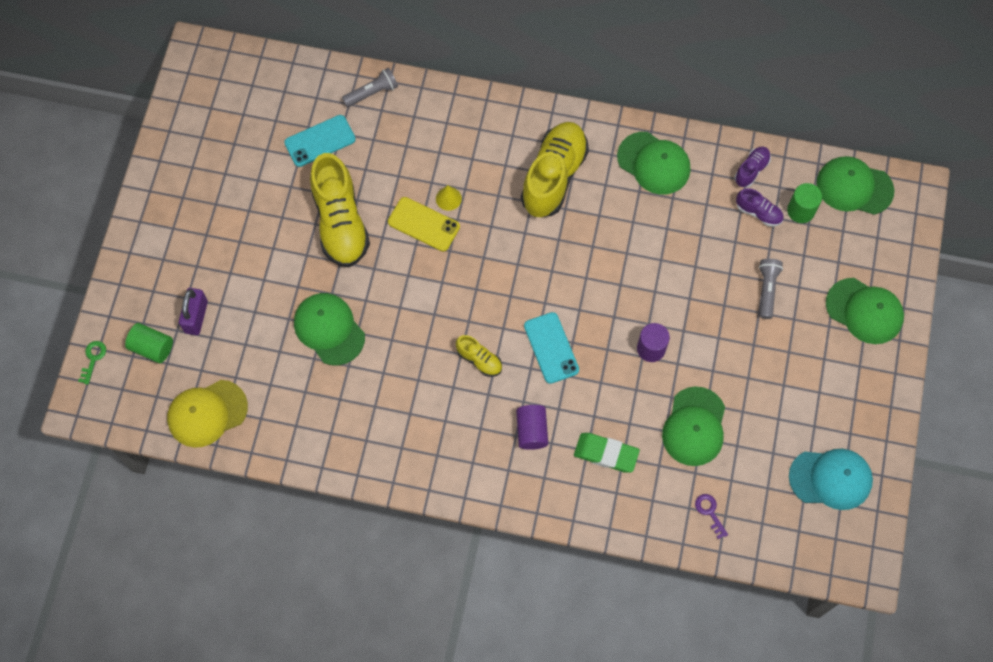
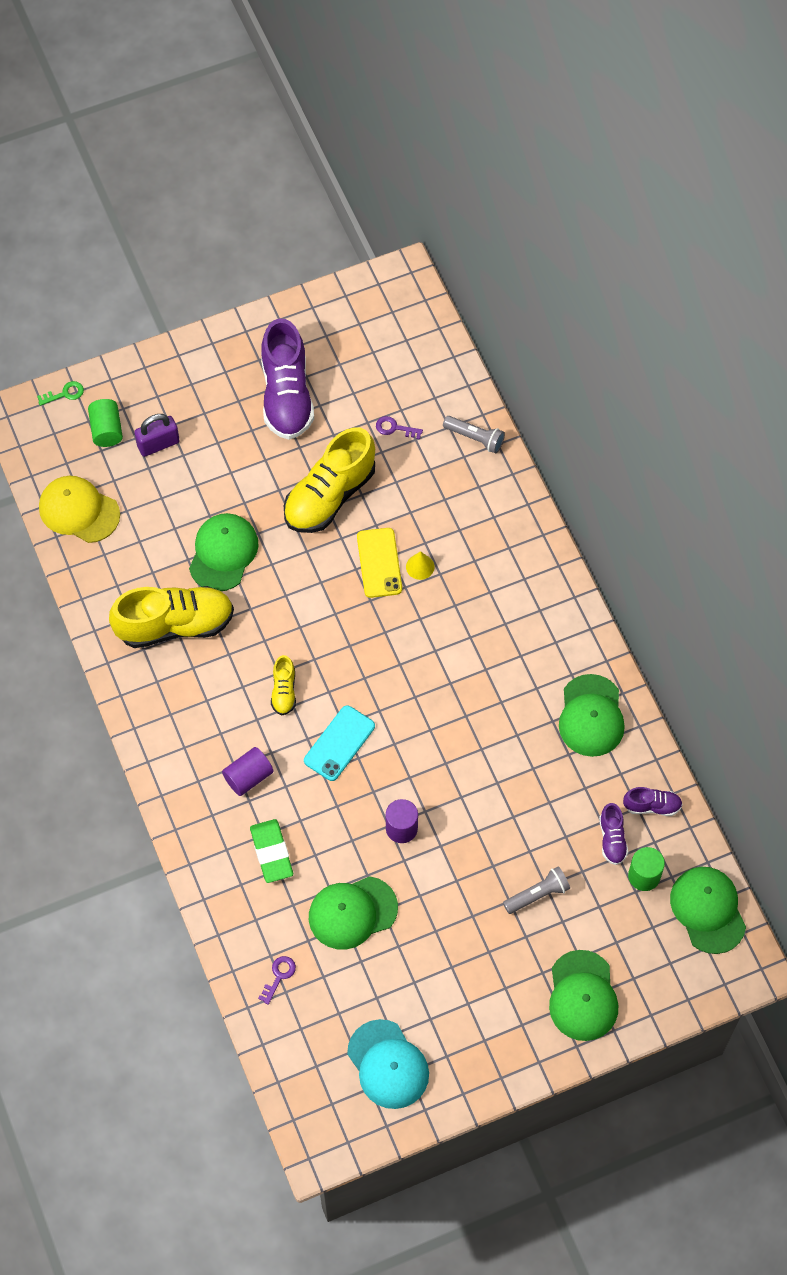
camera: 55 degrees right, 5 degrees down
(230, 197) = (286, 395): none -> purple shoe
(320, 141) = (395, 428): turquoise phone -> purple key
(554, 176) = (510, 639): yellow shoe -> yellow shoe (175, 625)

